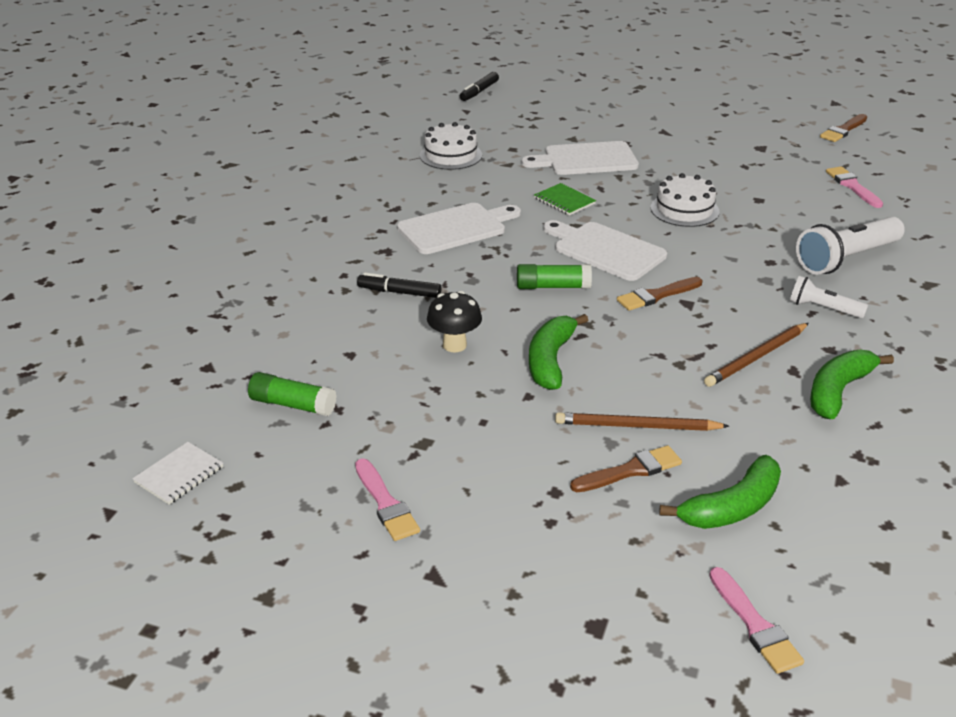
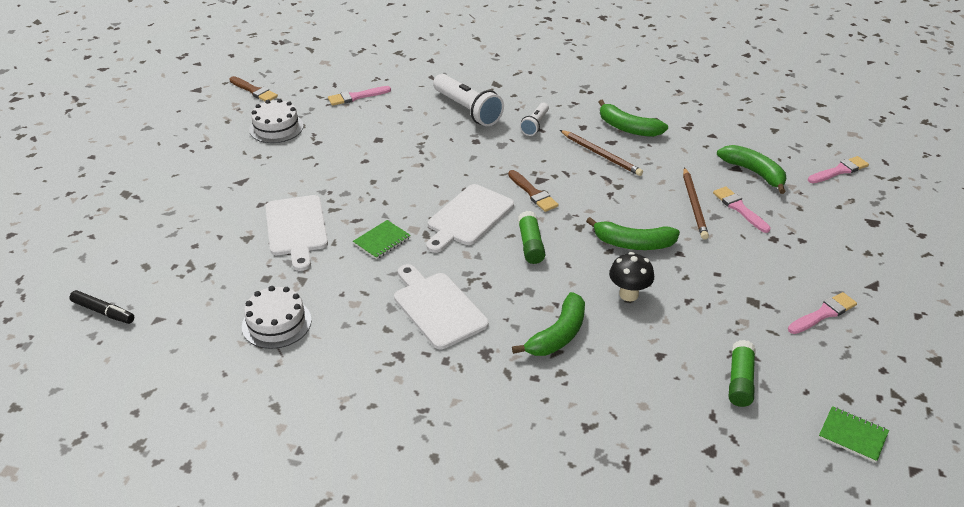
camera: 95 degrees left, 5 degrees up
(179, 475) = (852, 435): white notebook -> green notebook
(399, 292) = (558, 335): black marker -> green banana
(630, 470) = (739, 208): brown brush -> pink brush
(684, 209) = (396, 175): white cake -> white cake (276, 128)

